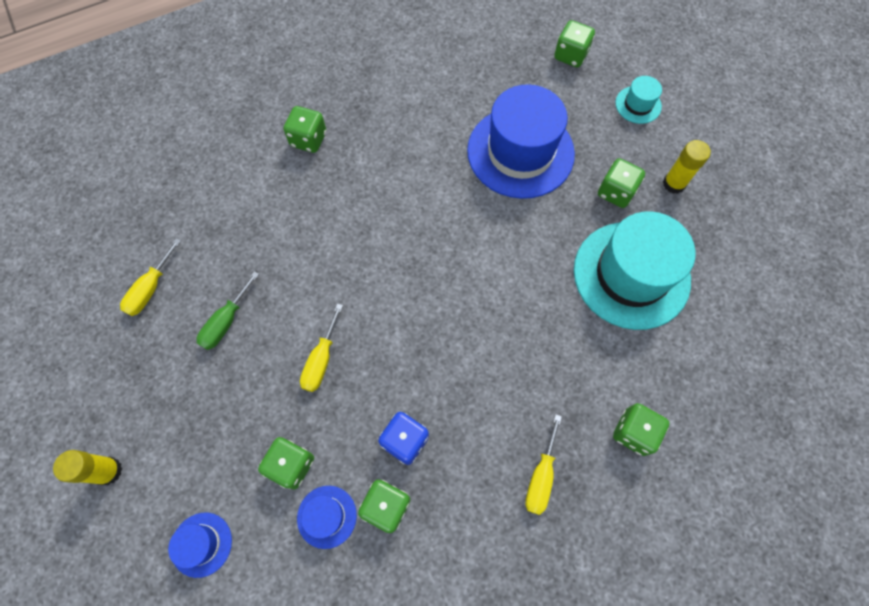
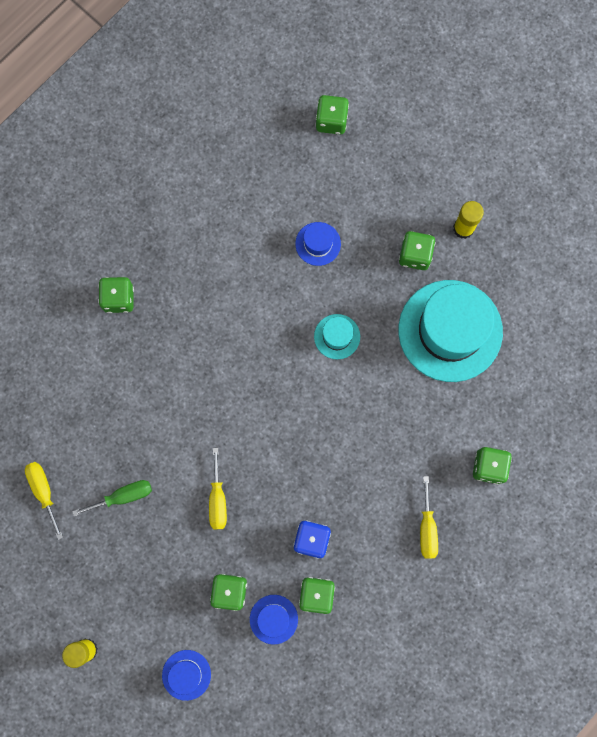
camera: 20 degrees left, 10 degrees up
(150, 289) = (44, 491): yellow screwdriver -> yellow screwdriver turned 150 degrees clockwise
(226, 322) = (123, 496): green screwdriver -> green screwdriver turned 120 degrees counterclockwise
(520, 152) = (318, 244): blue hat -> blue hat, size x0.44
(638, 105) = (410, 155): turquoise hat -> turquoise hat (337, 336)

